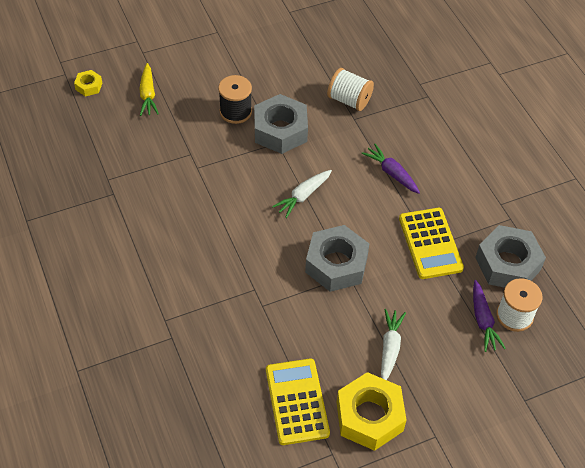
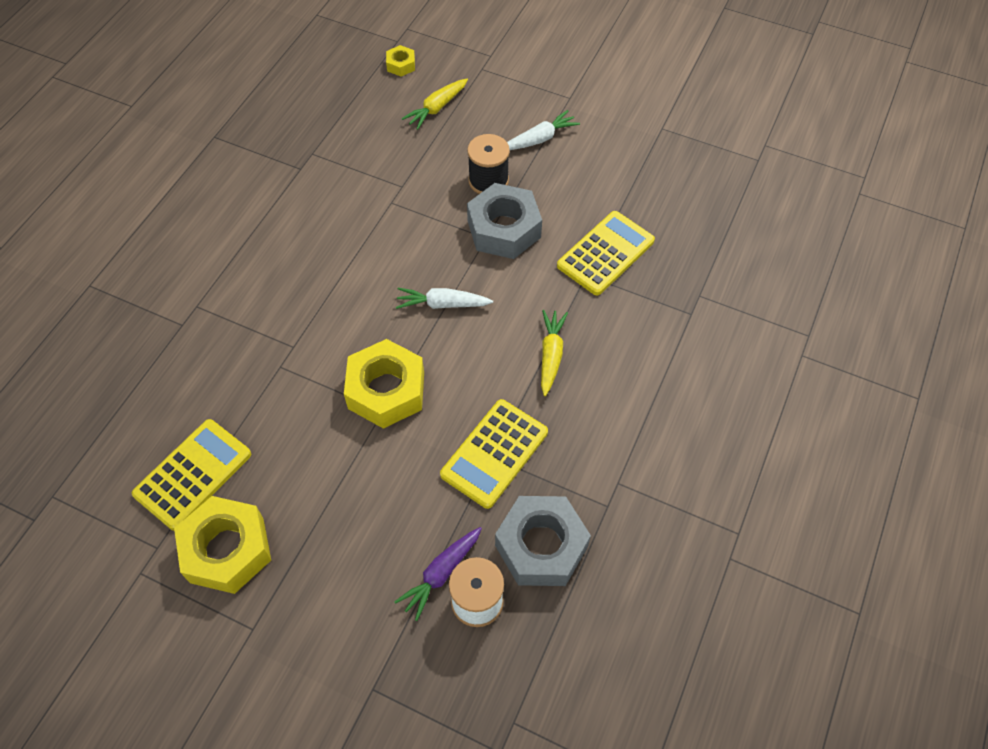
camera: 50 degrees right, 5 degrees up
(336, 264) = (386, 390): grey nut -> yellow nut
(349, 100) = (605, 253): white spool -> yellow calculator
(390, 347) = (326, 509): white carrot -> white carrot (540, 138)
(391, 173) = (551, 355): purple carrot -> yellow carrot

